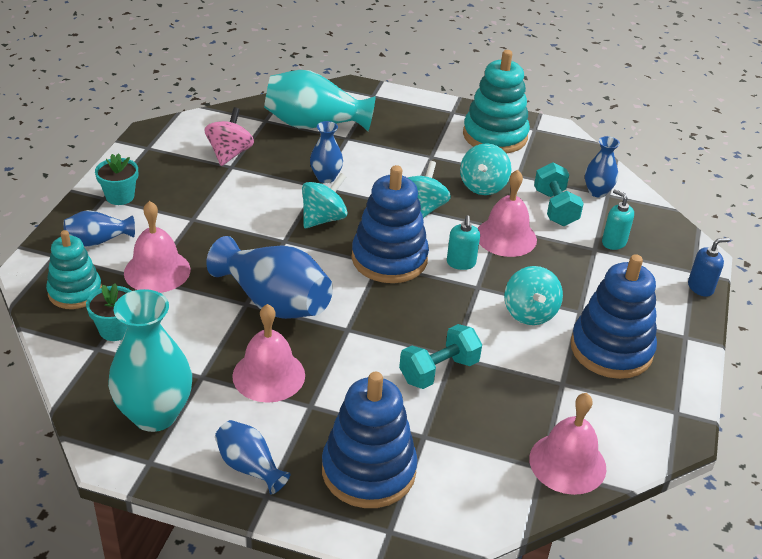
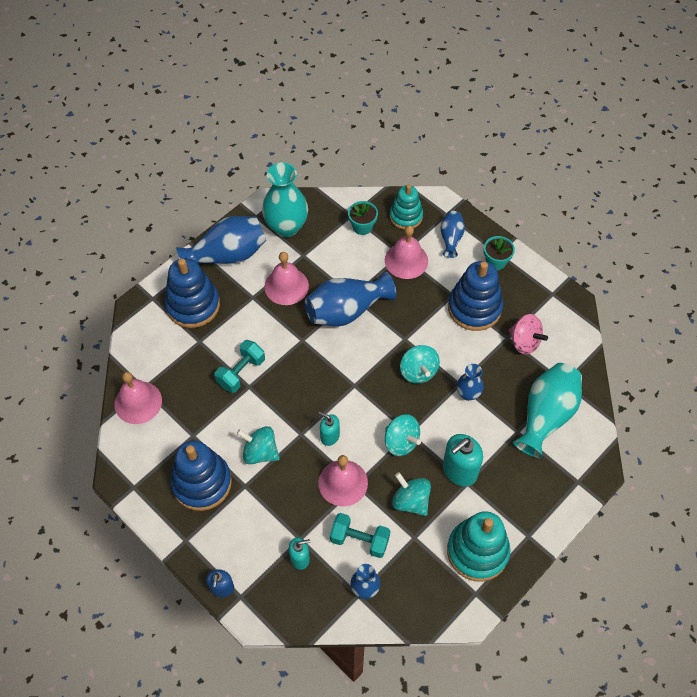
camera: 120 degrees right, 20 degrees up
(249, 467) = (227, 255): blue vase -> blue vase, size x1.86
(389, 259) = (356, 393): blue stacking toy -> blue stacking toy (474, 308)
(422, 163) = (459, 471): none -> turquoise soap dispenser
(439, 371) = (241, 372): turquoise dumbbell -> turquoise dumbbell turned 45 degrees clockwise

